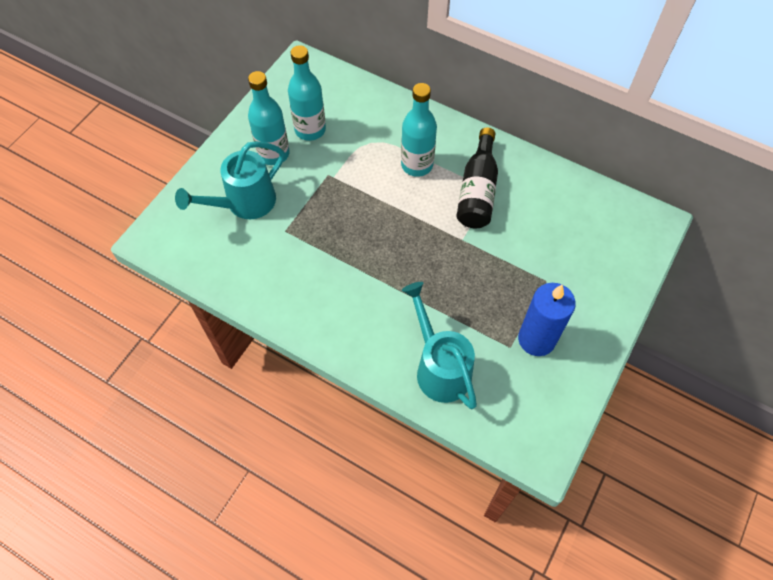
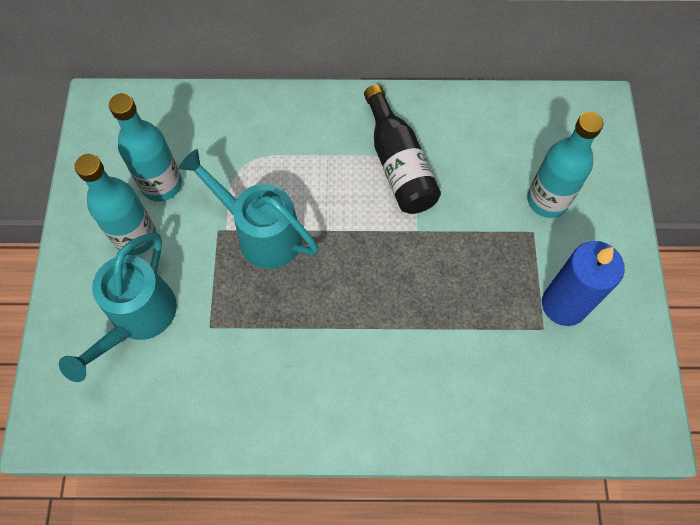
camera: 30 degrees left, 5 degrees up
(417, 165) = (313, 167): turquoise bottle -> turquoise bottle (547, 200)
(439, 368) = (485, 396): turquoise watering can -> turquoise watering can (261, 233)

